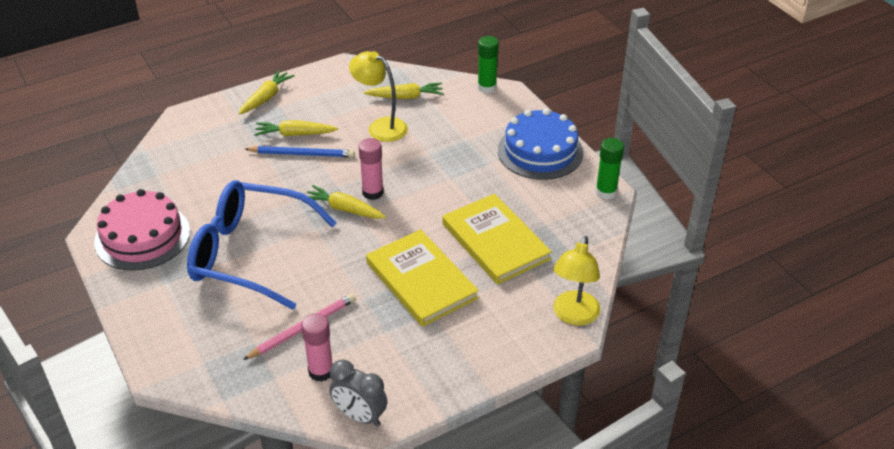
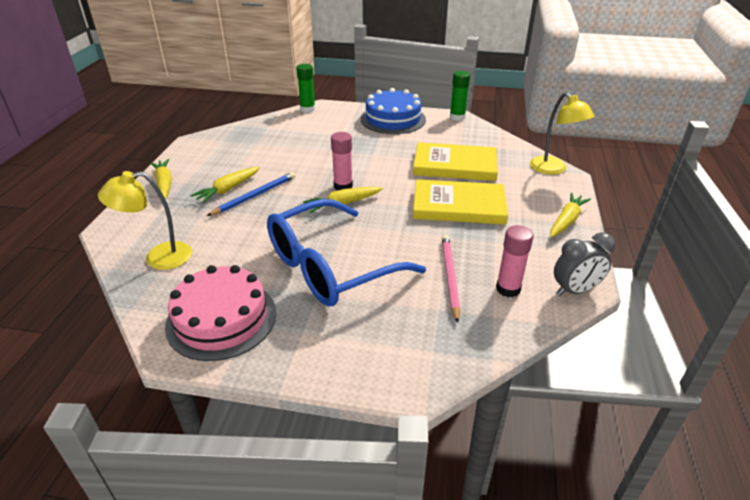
camera: 50 degrees left, 5 degrees down
(380, 127) = (280, 155): yellow lamp -> yellow lamp (158, 258)
(406, 97) = (267, 135): yellow carrot -> yellow carrot (566, 221)

